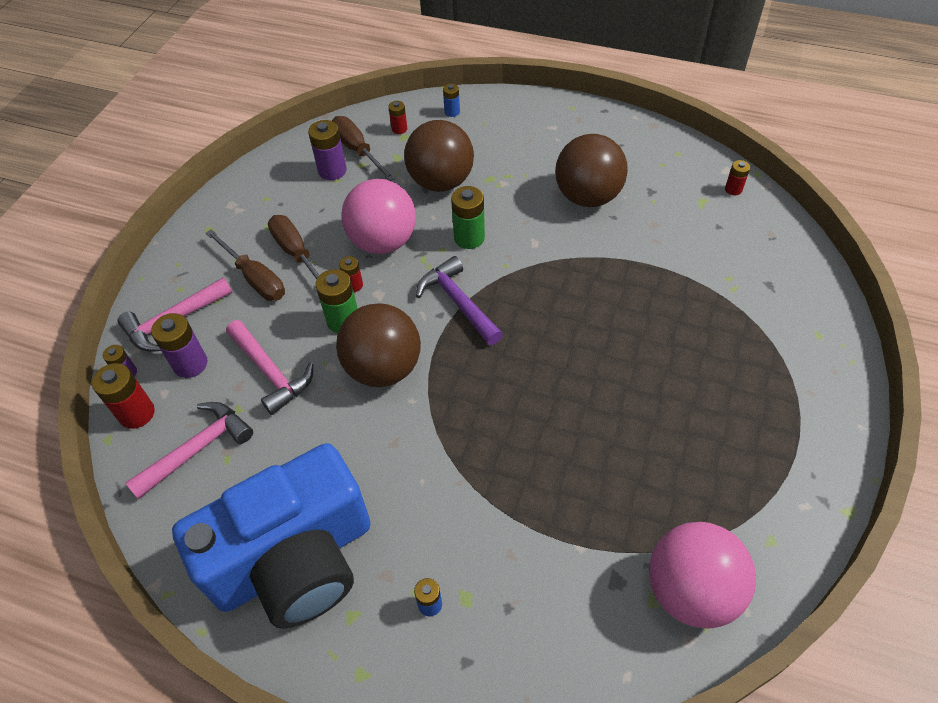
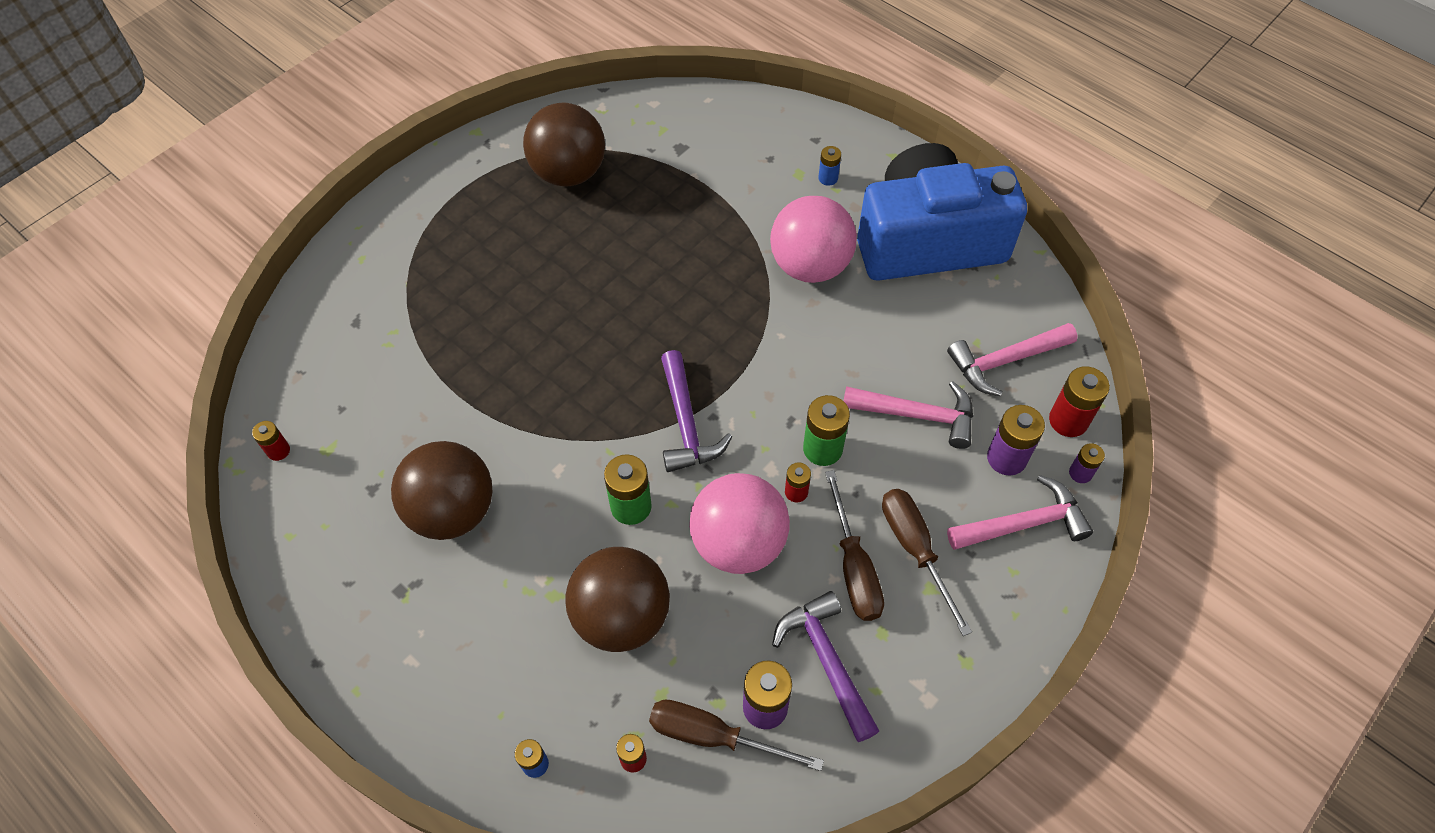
camera: 160 degrees left, 5 degrees up
(271, 372) = (918, 415): pink hammer -> pink hammer turned 120 degrees clockwise
(301, 202) = (826, 660): none -> purple hammer
(358, 150) = (714, 736): brown screwdriver -> brown screwdriver turned 120 degrees clockwise
(383, 368) = (797, 377): brown ball -> brown ball (569, 173)
(691, 590) = (631, 126): pink ball -> pink ball (810, 266)

